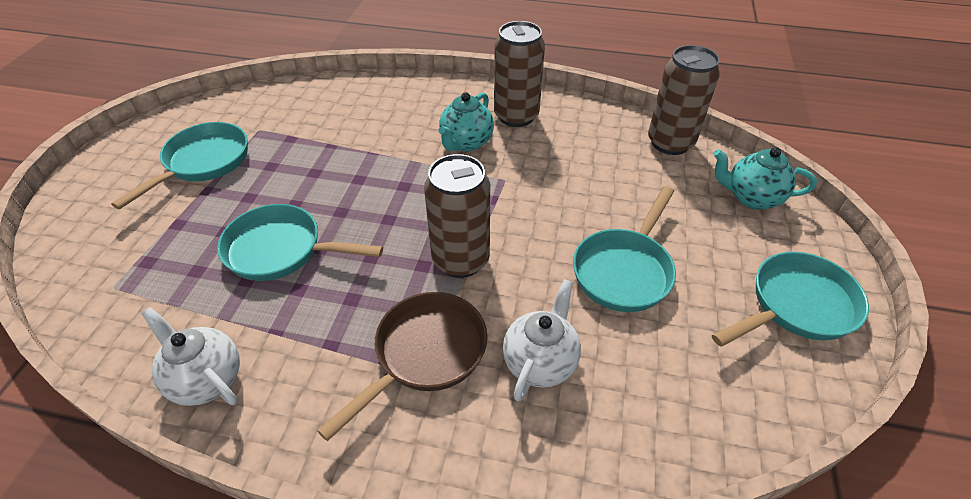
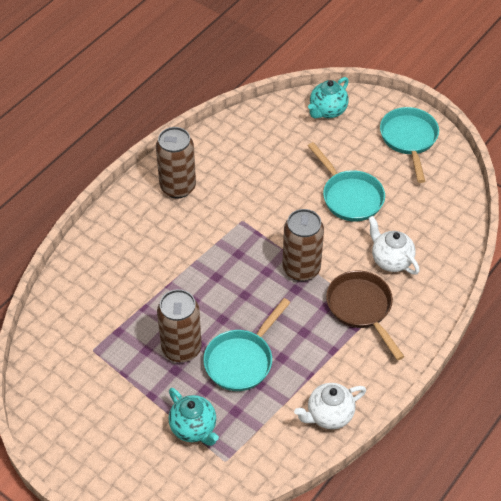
camera: 65 degrees left, 5 degrees up
(203, 163) = (115, 394): turquoise pan -> none
(466, 143) = (191, 227): turquoise teapot -> turquoise teapot (194, 428)
(670, 143) = (257, 120): brown can -> brown can (181, 348)

